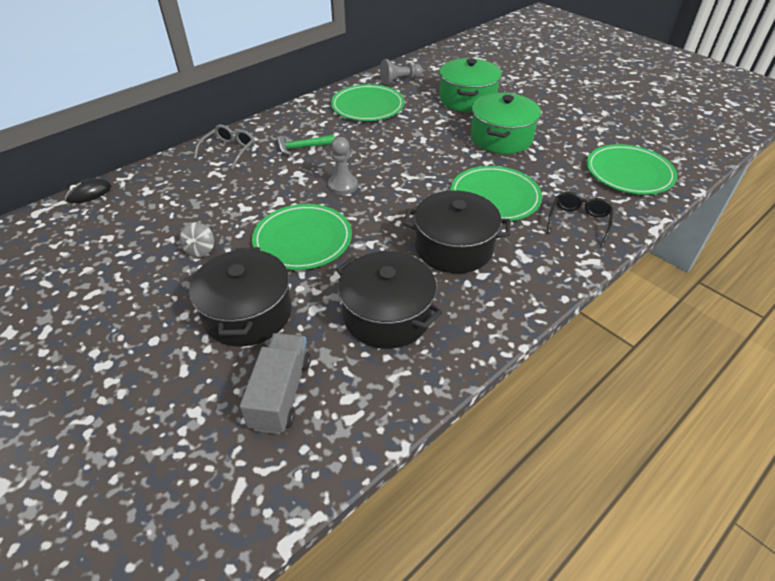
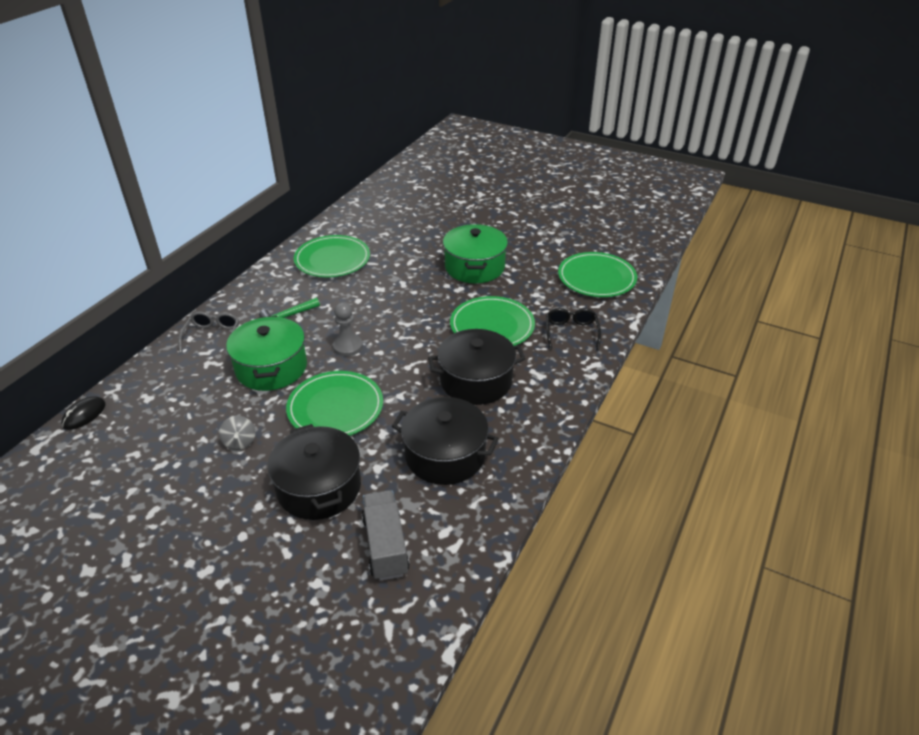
camera: 20 degrees left, 5 degrees down
(400, 80) = (352, 225): grey pawn -> none
(467, 99) = (427, 233): green pot -> green pot (271, 368)

